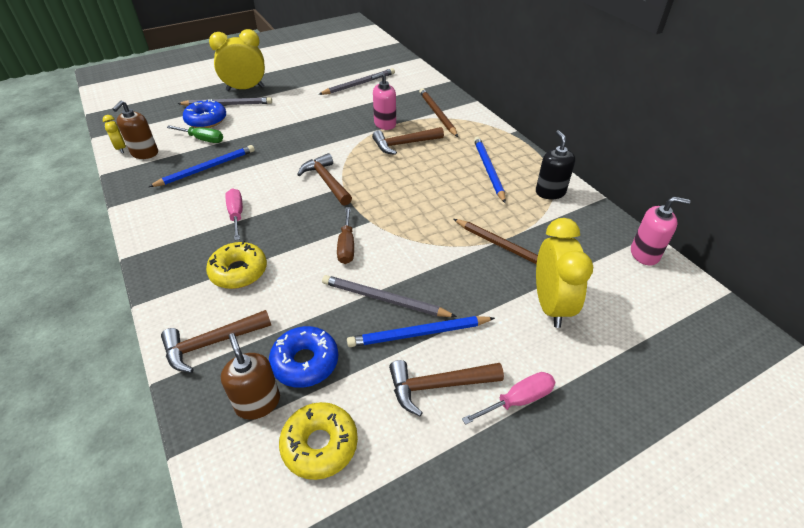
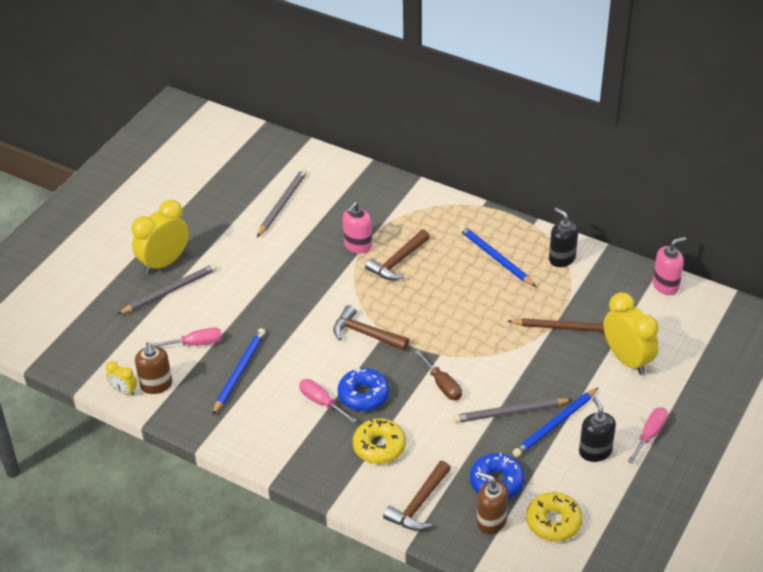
camera: 30 degrees left, 0 degrees up
(203, 139) = (196, 343): green screwdriver -> pink screwdriver
(206, 120) = (171, 320): blue donut -> blue donut (363, 395)
(437, 114) = (397, 211): brown pencil -> none
(438, 386) = (595, 451): brown hammer -> black soap dispenser

